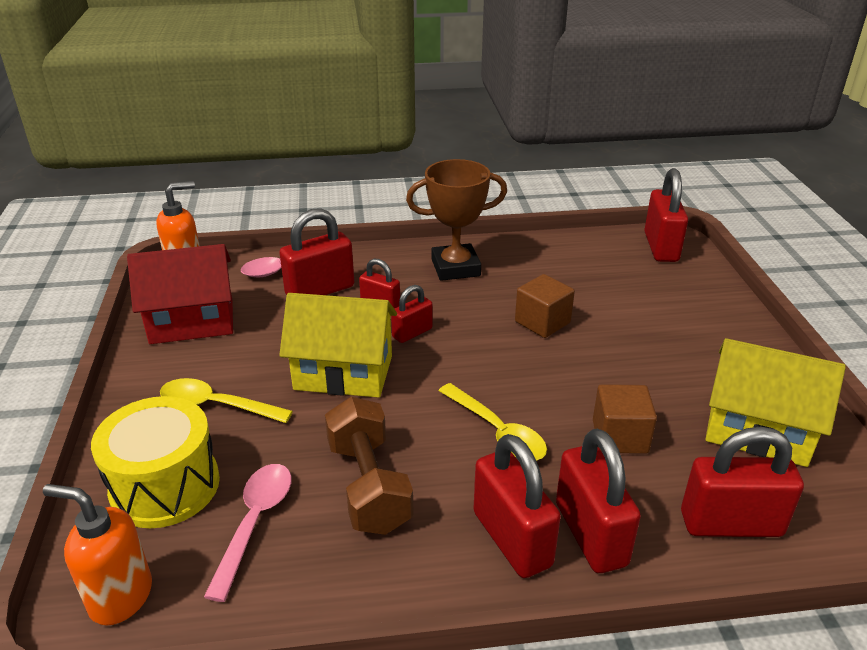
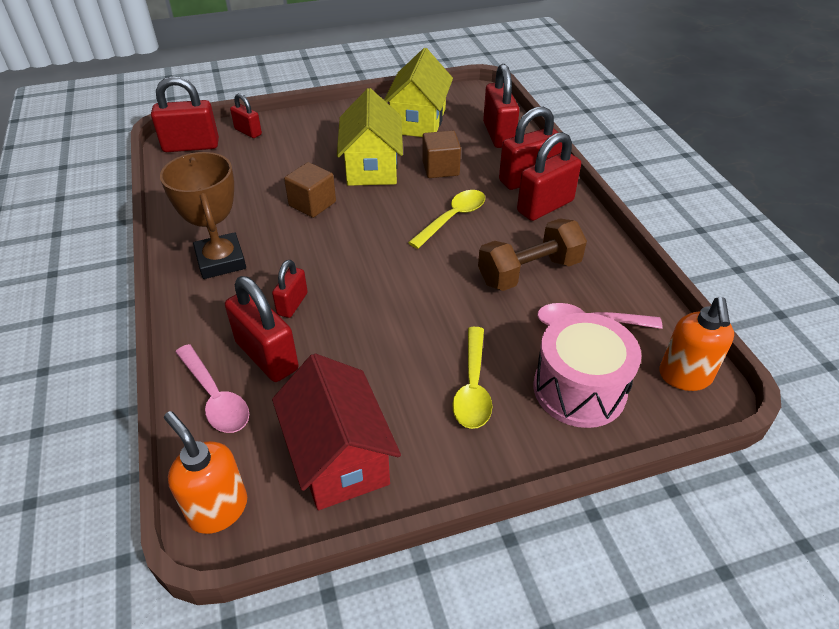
camera: 100 degrees left, 10 degrees up
(165, 486) = (579, 389): yellow drum -> pink drum
(343, 372) = (404, 310): yellow house -> yellow house (371, 166)
(412, 333) = (337, 276): red padlock -> red padlock (248, 132)

